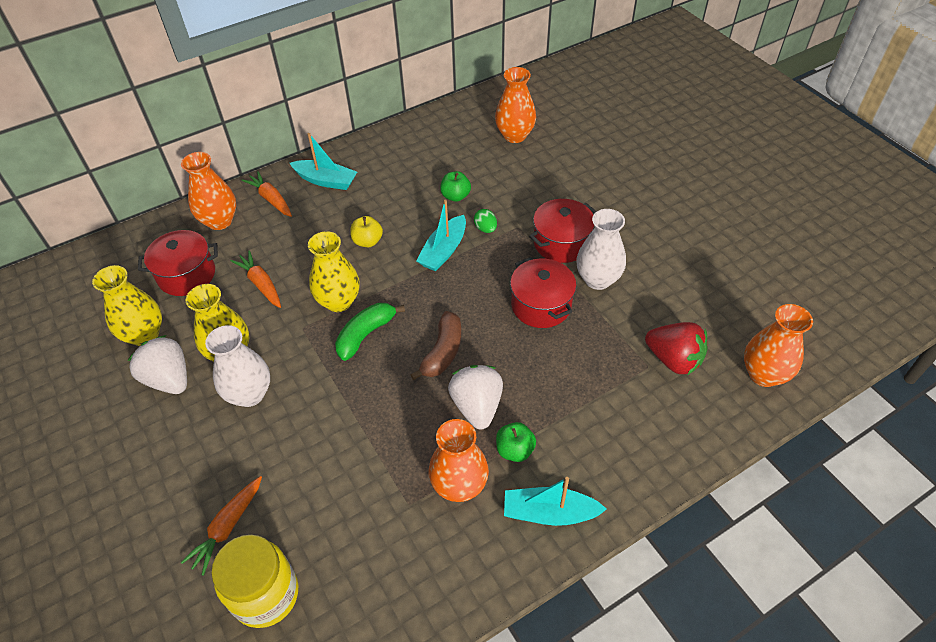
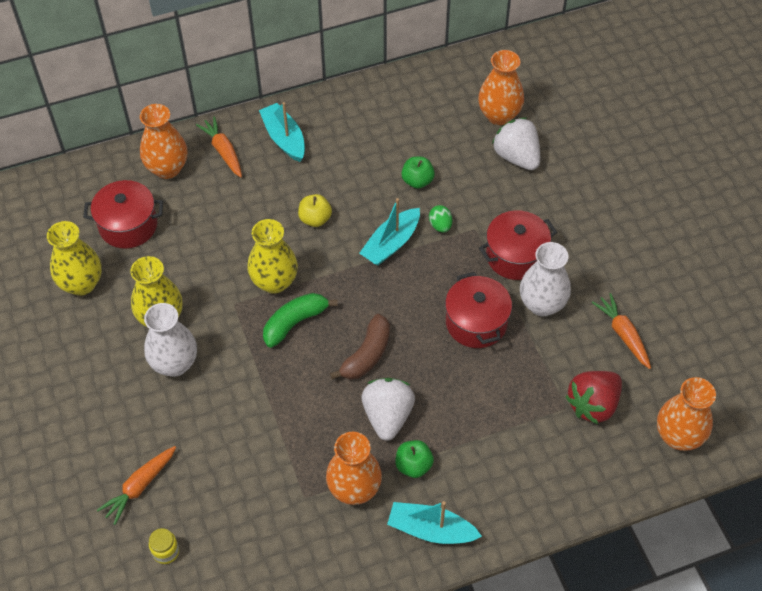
camera: 10 degrees right, 5 degrees up
(169, 379) = (101, 334): white strawberry -> white strawberry (516, 157)
(261, 284) = (200, 249): orange carrot -> orange carrot (623, 335)
(266, 595) = (166, 552): yellow jar -> yellow jar, size x0.45
(326, 181) = (284, 138): turquoise boat -> turquoise boat turned 150 degrees counterclockwise
(673, 360) = (593, 405): red strawberry -> red strawberry turned 90 degrees clockwise

